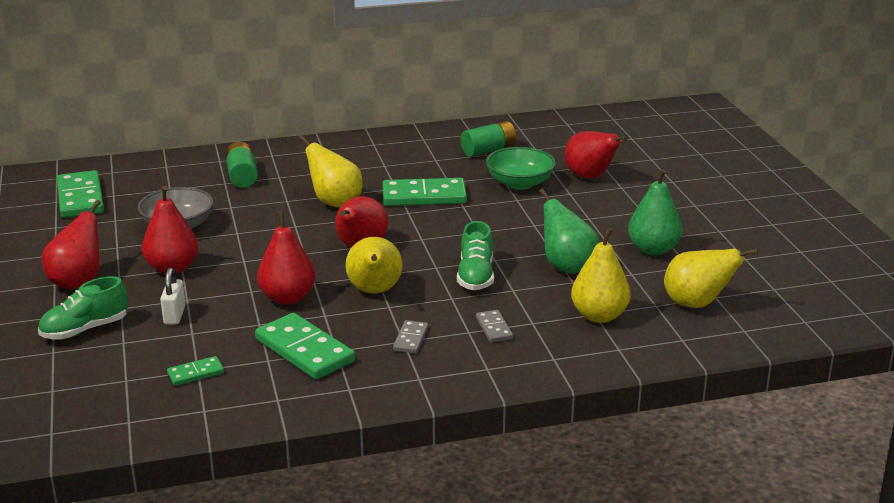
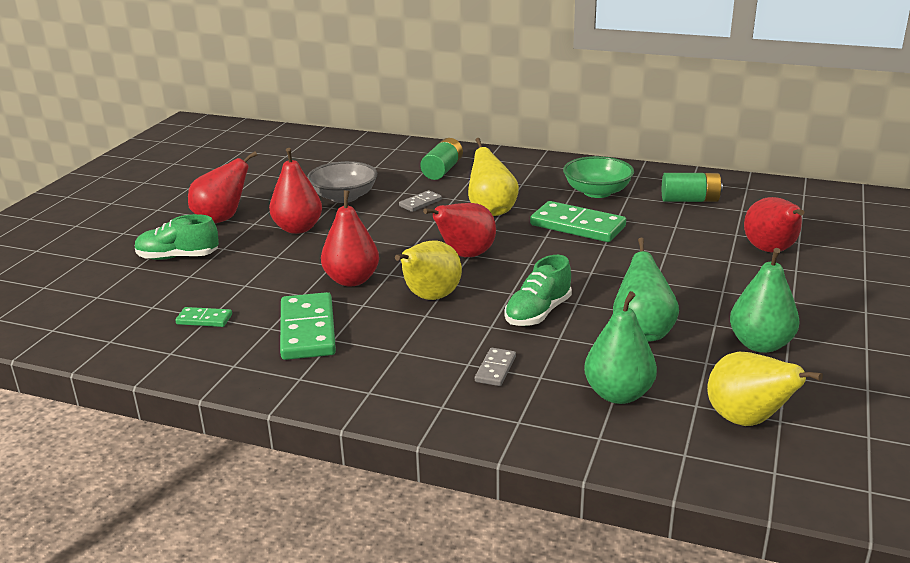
camera: 35 degrees right, 0 degrees up
(80, 198) = (304, 157): green domino -> none
(174, 315) = (251, 266): white padlock -> none
(411, 339) = (407, 352): grey domino -> grey domino (420, 203)
(519, 183) = (687, 238): green bowl -> green bowl (597, 192)
(599, 316) = (618, 394): yellow pear -> green pear

